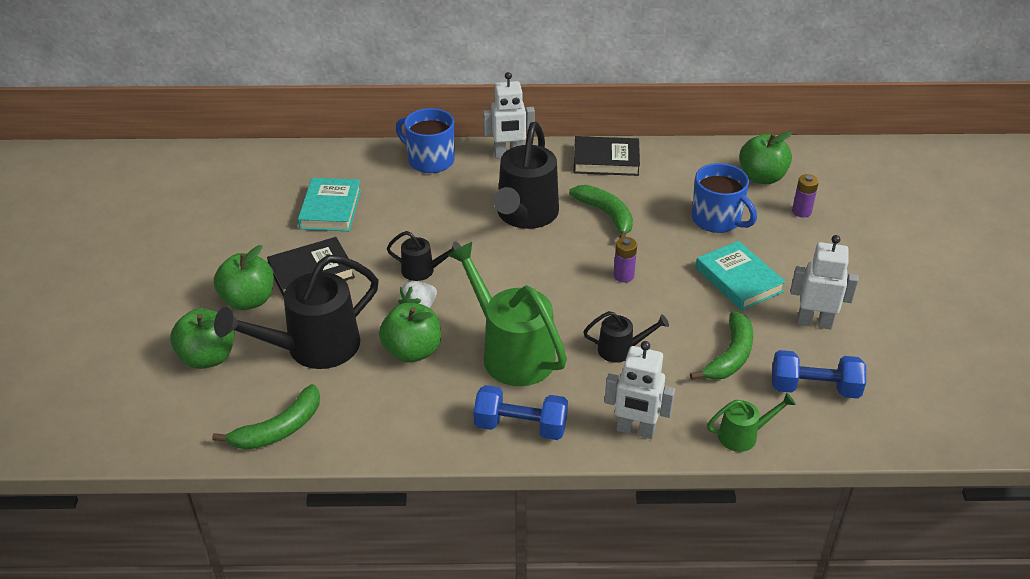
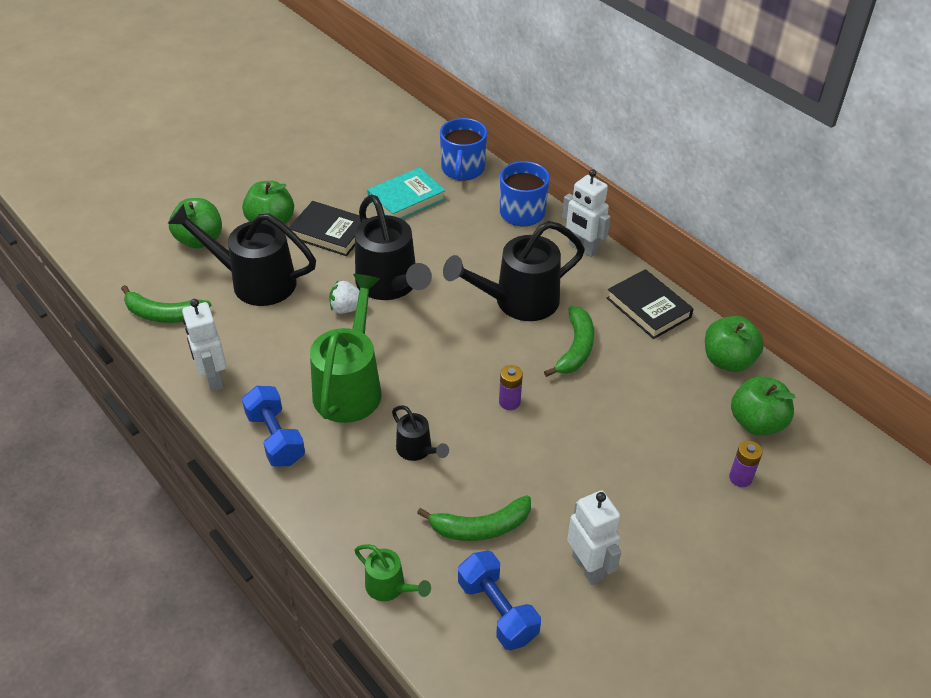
camera: 50 degrees right, 5 degrees up
(412, 351) = (299, 332): green apple -> green apple (728, 360)
(423, 271) = (391, 285): black watering can -> black watering can, size x2.04
(635, 430) = (332, 510): white robot -> white robot (213, 378)
(717, 220) = (655, 423): blue mug -> blue mug (462, 169)
(738, 280) = (588, 481): turquoise book -> none

